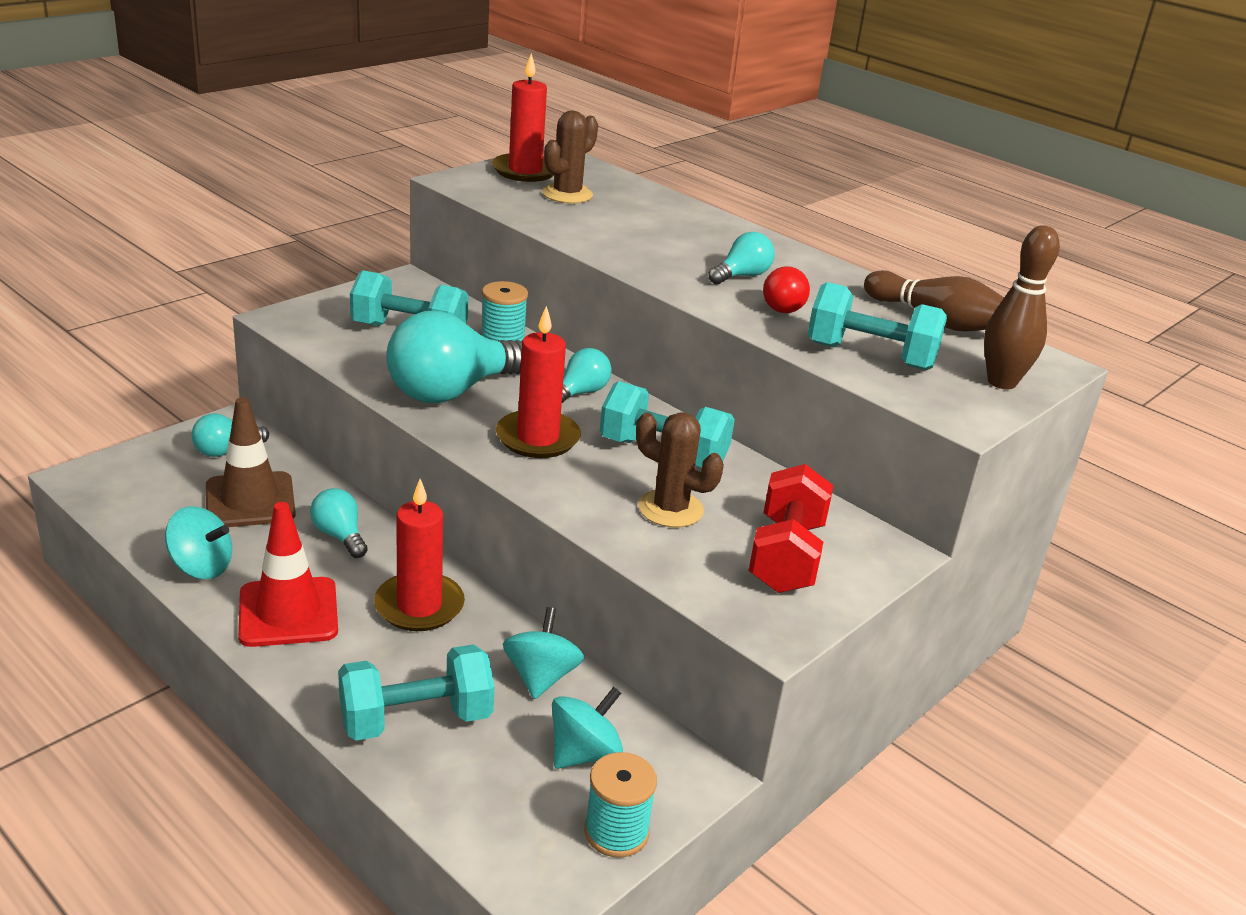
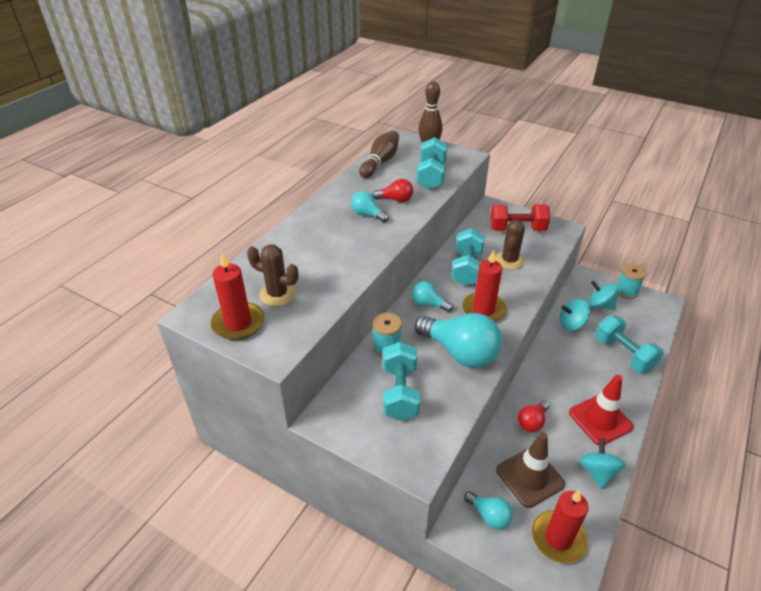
camera: 100 degrees left, 10 degrees up
(340, 536) = (532, 422): turquoise light bulb -> red light bulb
(419, 606) = (560, 373): red candle -> red candle (558, 538)

